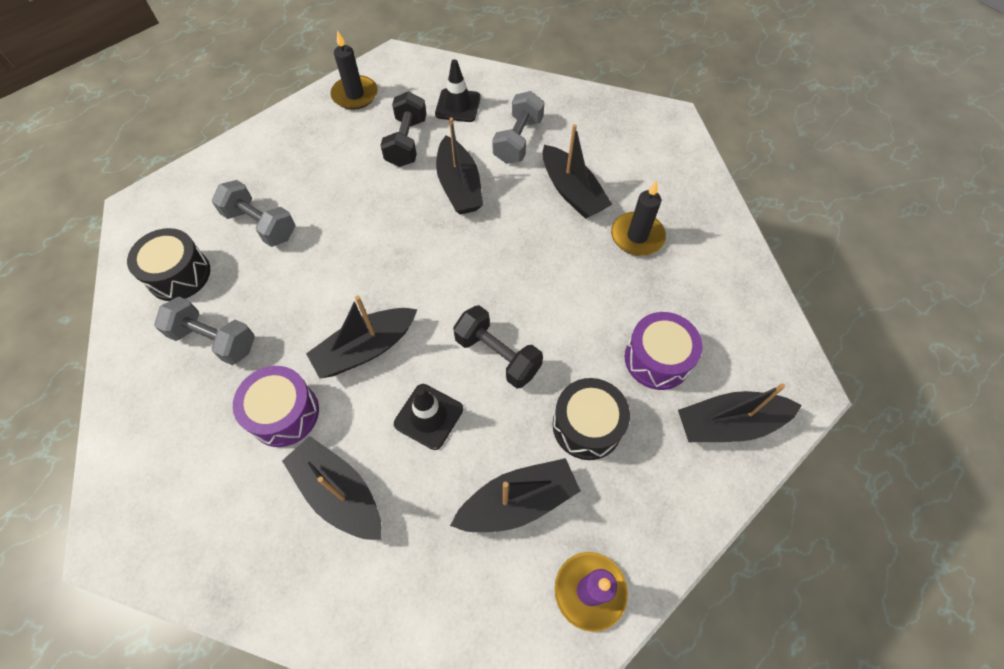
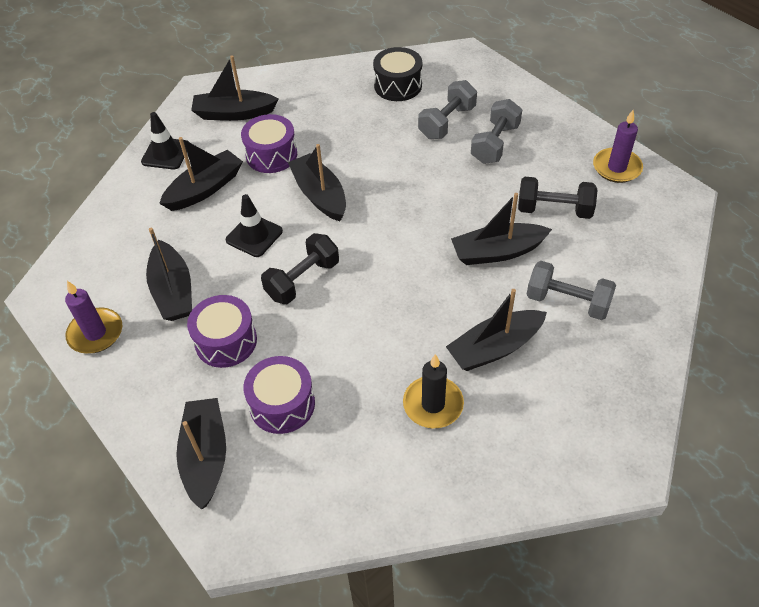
camera: 95 degrees right, 10 degrees down
(184, 477) = (234, 113): none -> black boat
(214, 340) = (337, 112): grey dumbbell -> grey dumbbell (495, 144)
(355, 95) = (617, 168): black candle -> purple candle
(458, 106) = (614, 249): black traffic cone -> black traffic cone (166, 153)
(587, 426) = (226, 341): black drum -> purple drum

